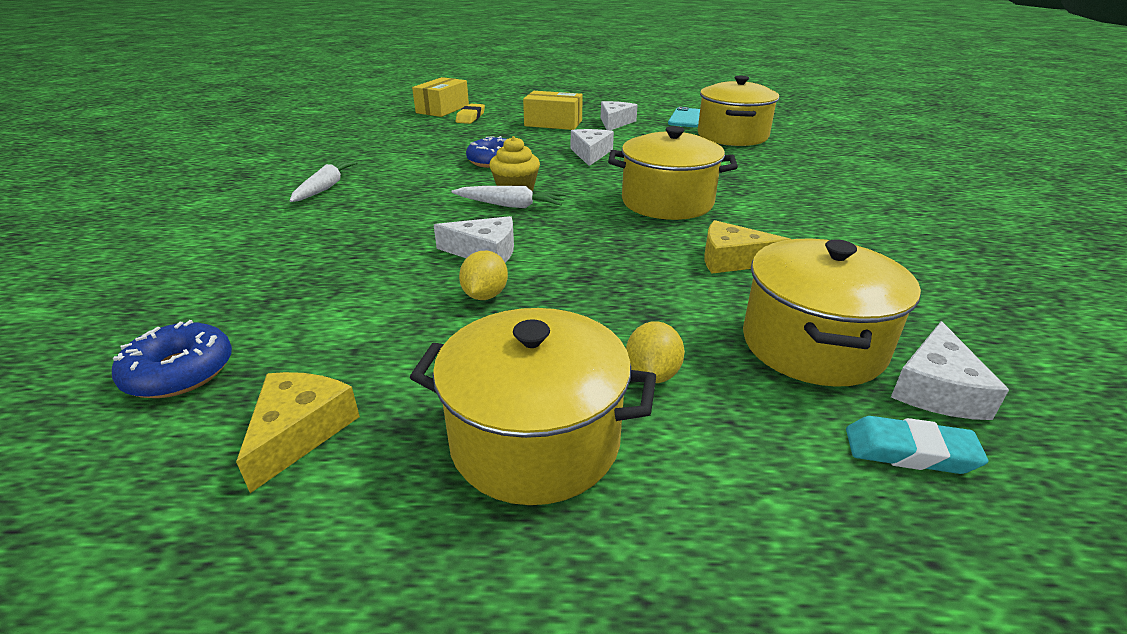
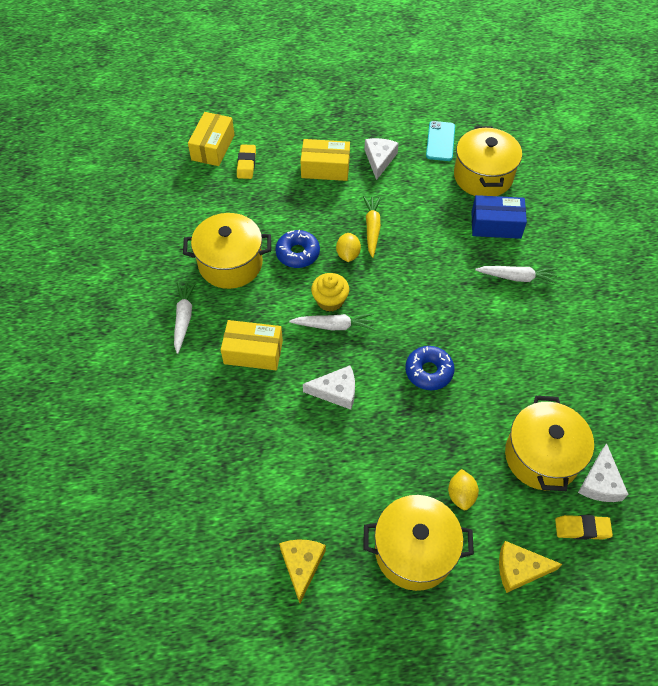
camera: 10 degrees left, 25 degrees up
(180, 372) = (215, 535): blue donut -> blue donut (429, 371)
(391, 215) = (253, 352): none -> yellow box
(485, 295) = (352, 440): yellow lemon -> yellow lemon (348, 254)
(590, 154) = (372, 228): white cheese -> yellow carrot
(667, 202) = (444, 304): yellow pot -> yellow pot (230, 263)
(732, 260) = (495, 376): yellow cheese -> yellow cheese (519, 569)
(745, 161) = (496, 225): none -> blue box
(771, 192) = (517, 277): none -> white carrot
(909, 452) = (582, 529): turquoise eraser -> yellow eraser

